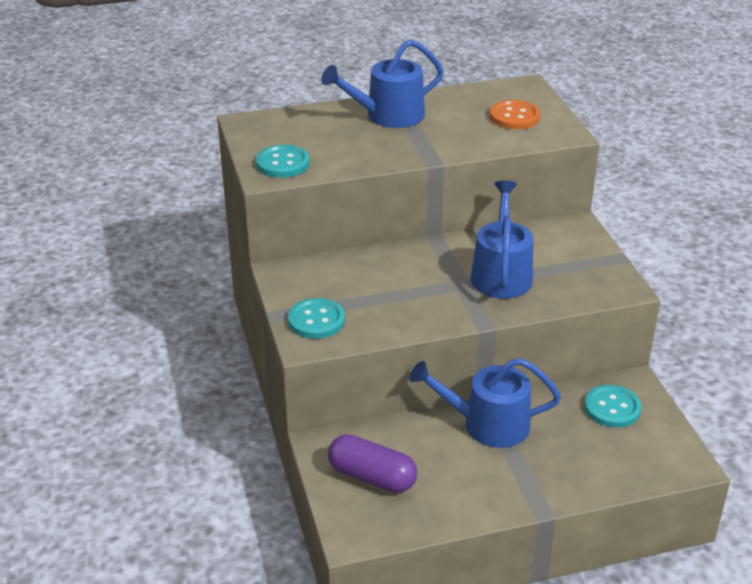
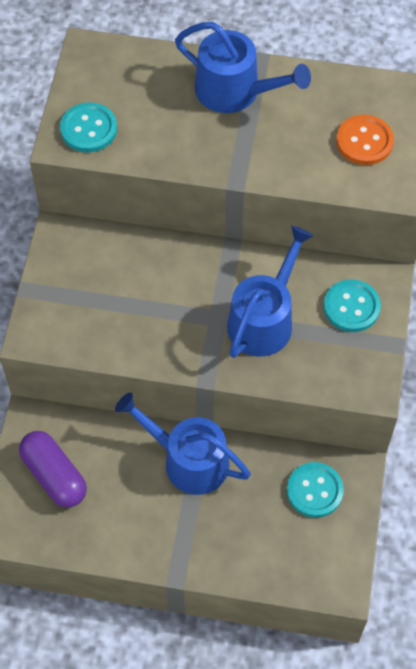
camera: 25 degrees right, 25 degrees up
(316, 320) = (58, 311): turquoise button -> turquoise button (351, 307)
(388, 115) = (235, 91): blue watering can -> blue watering can turned 150 degrees counterclockwise

